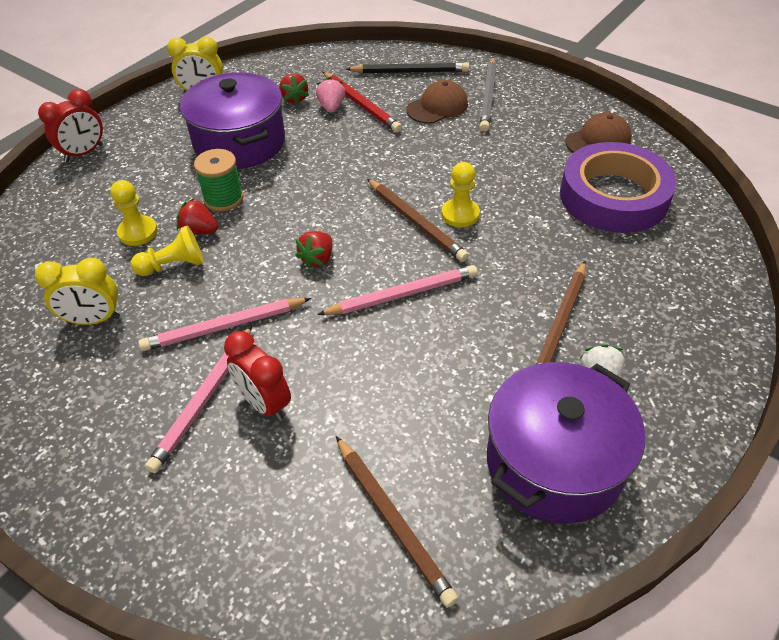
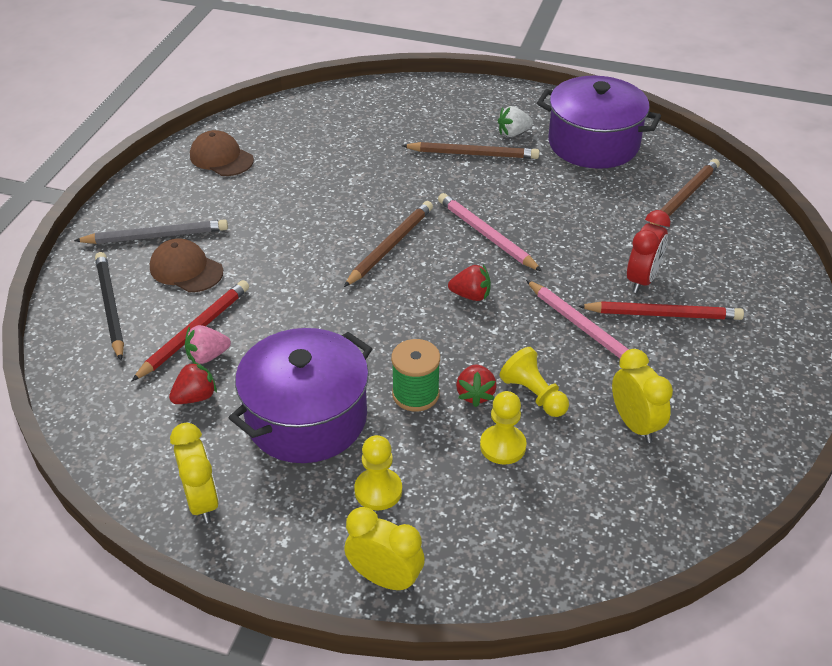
camera: 110 degrees left, 5 degrees down
(84, 153) = (385, 578): red clock -> yellow clock
(204, 399) = (662, 314): pink pencil -> red pencil
(460, 214) = (367, 222): yellow pawn -> yellow pawn (378, 490)
(613, 196) = (305, 143): purple tape -> none

